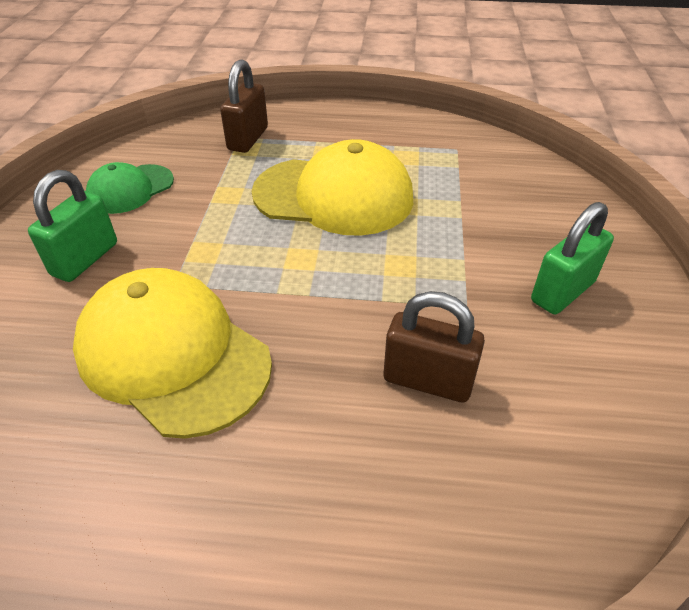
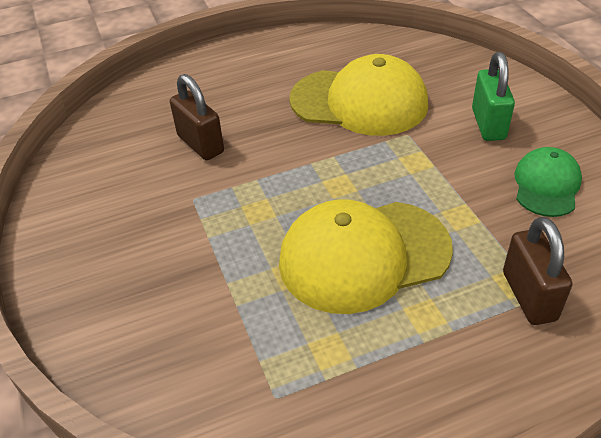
camera: 155 degrees right, 0 degrees up
(428, 380) = (200, 144): brown padlock -> brown padlock turned 60 degrees clockwise
(562, 292) = (118, 238): green padlock -> none

